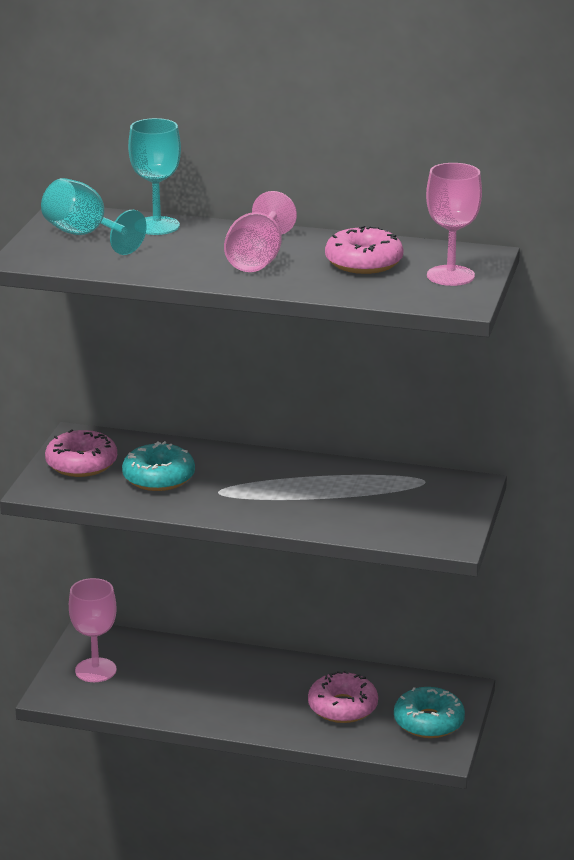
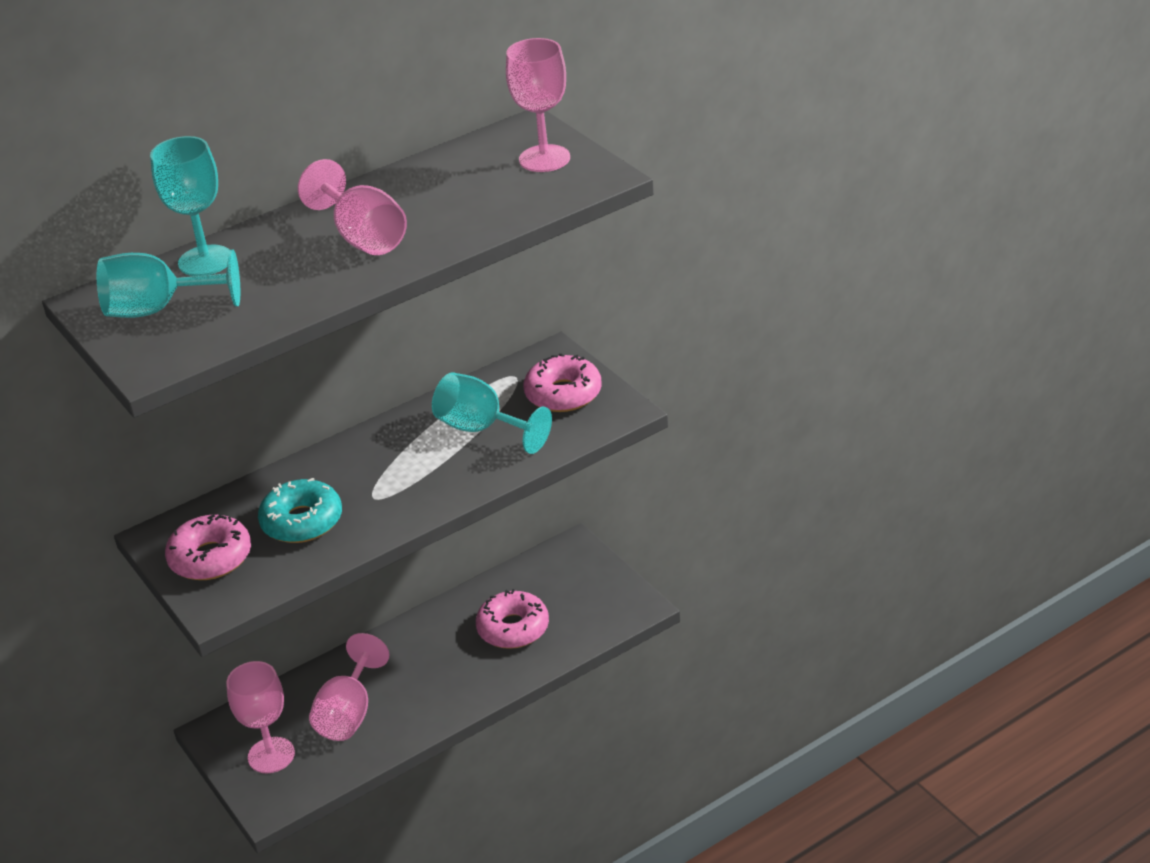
camera: 45 degrees left, 10 degrees up
(171, 681) = (349, 713): none -> pink goblet
(347, 496) = (482, 429): none -> turquoise goblet
(363, 262) = (454, 188): pink donut -> pink donut (563, 394)
(428, 722) = (590, 590): turquoise donut -> none

